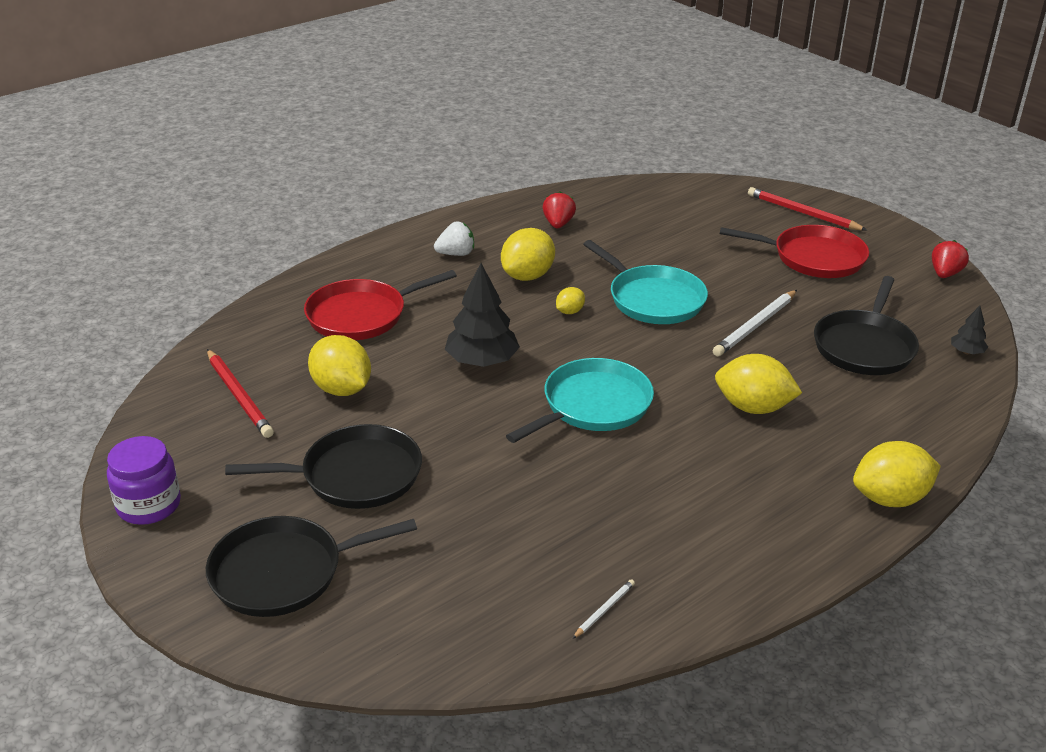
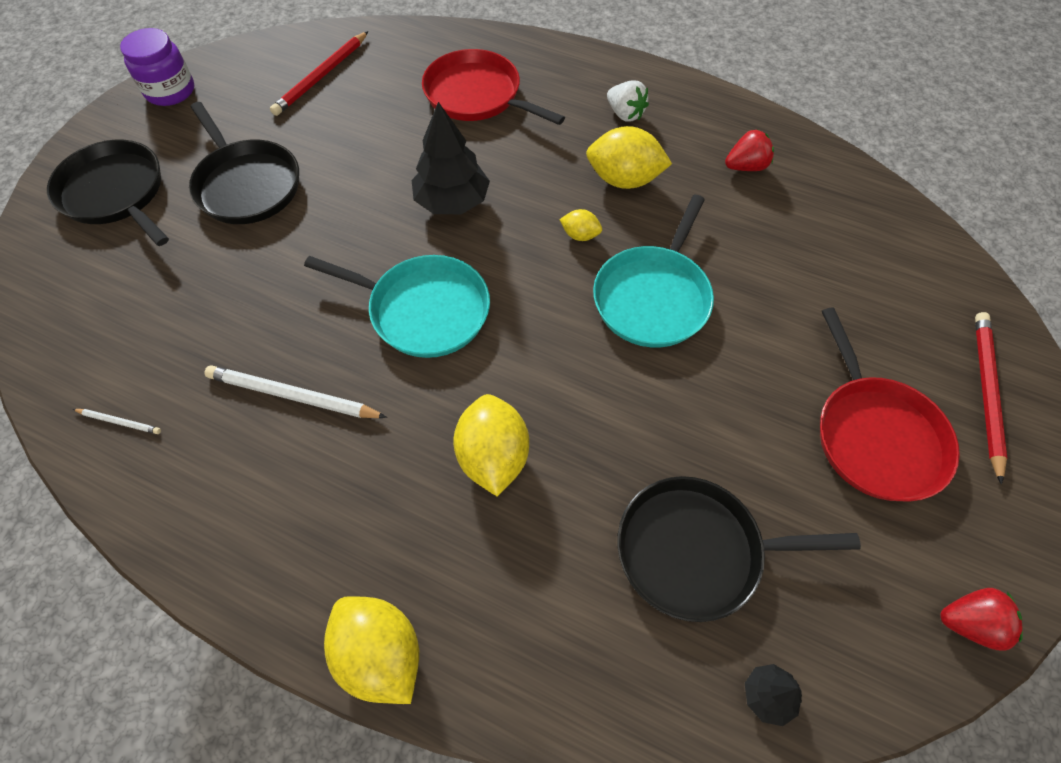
camera: 65 degrees right, 25 degrees up
(342, 389) = (360, 129): yellow lemon -> none
(755, 326) = (664, 413): white pencil -> white pencil (293, 396)

